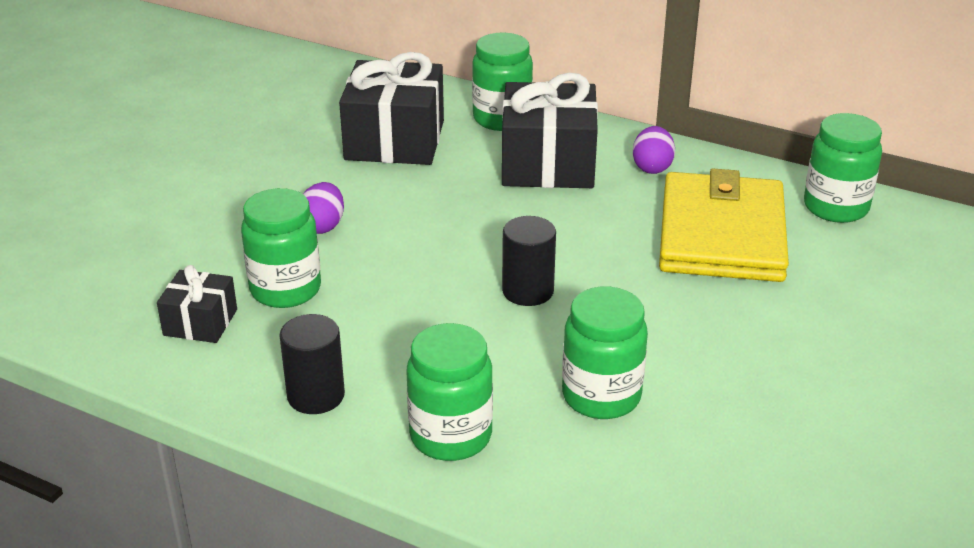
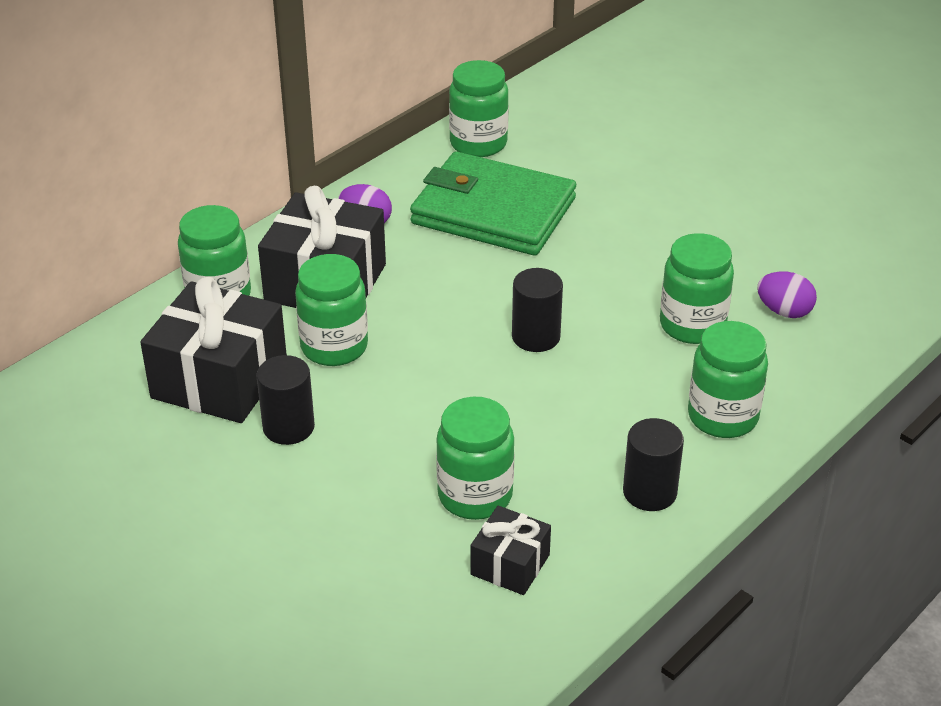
camera: 75 degrees left, 5 degrees up
(322, 226) = (369, 456): purple egg -> purple egg (784, 311)
(346, 182) = (288, 427): none -> black cylinder
(460, 184) = (334, 347): none -> green jar
(721, 235) = (493, 211): yellow wallet -> green wallet

